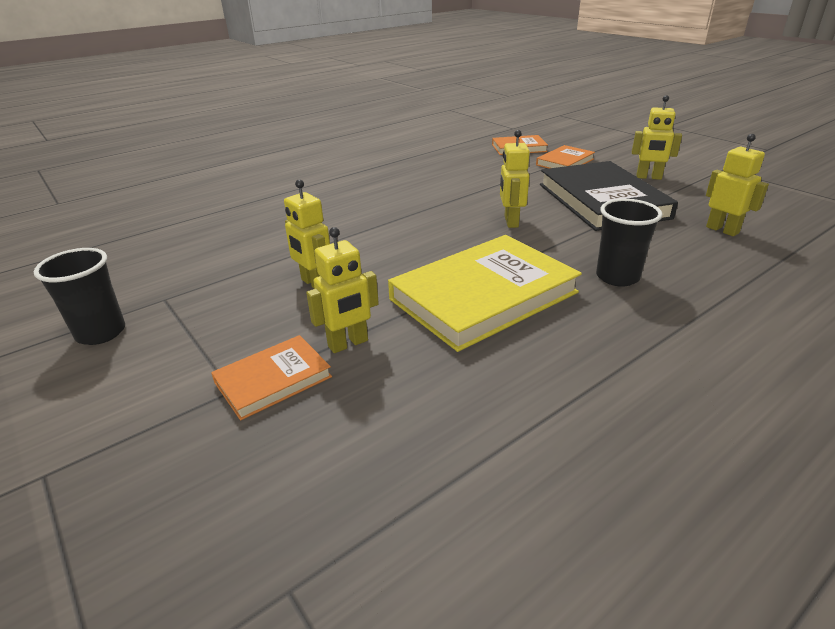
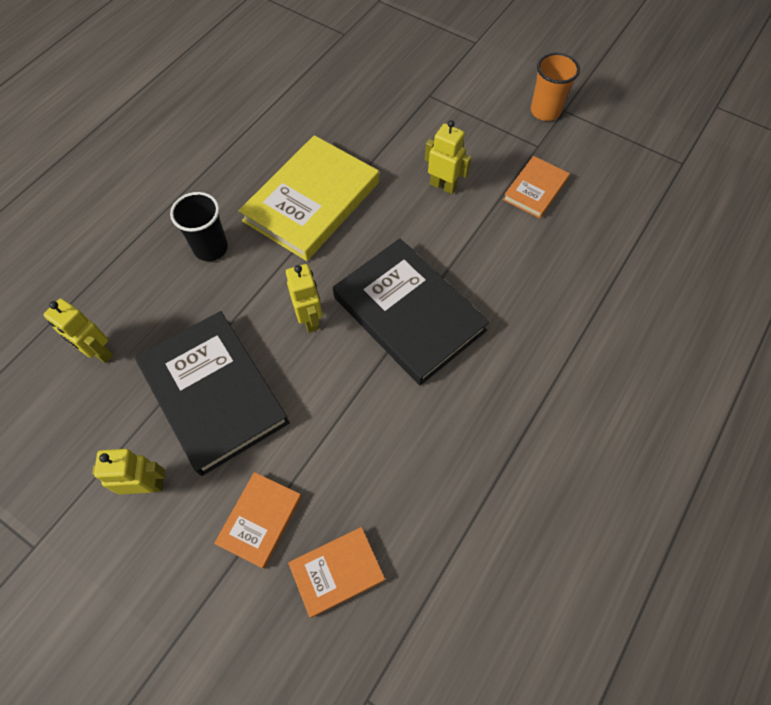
camera: 160 degrees right, 30 degrees up
(101, 333) = (545, 111): black cup -> orange cup
(273, 380) = (412, 106): orange book -> orange book (535, 189)
(348, 344) = (385, 138): yellow robot -> none
(419, 214) = (408, 314): none -> black book

